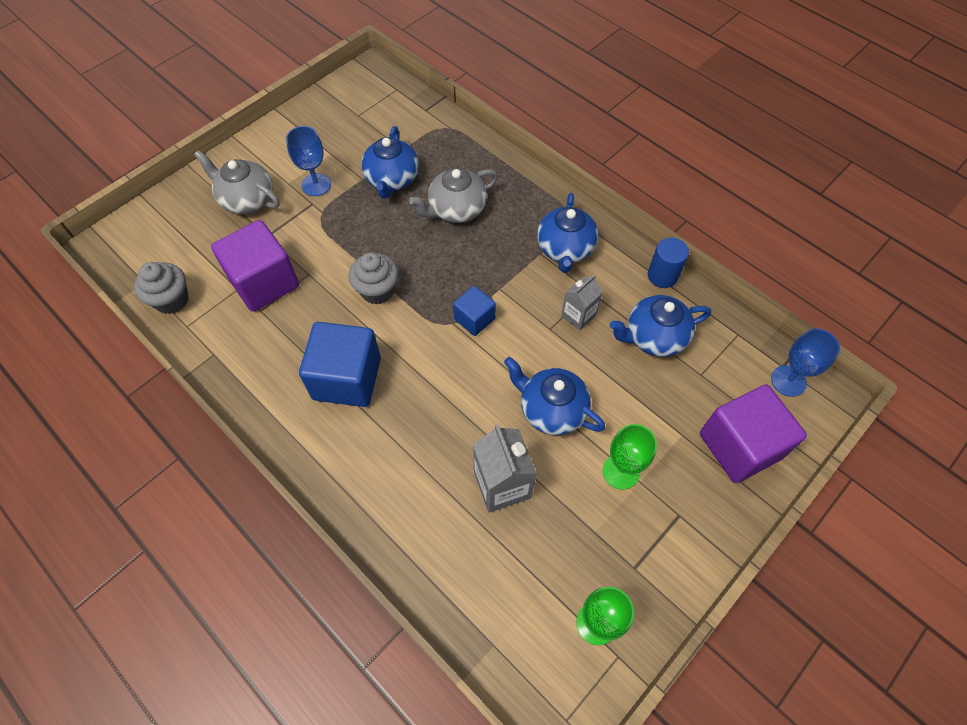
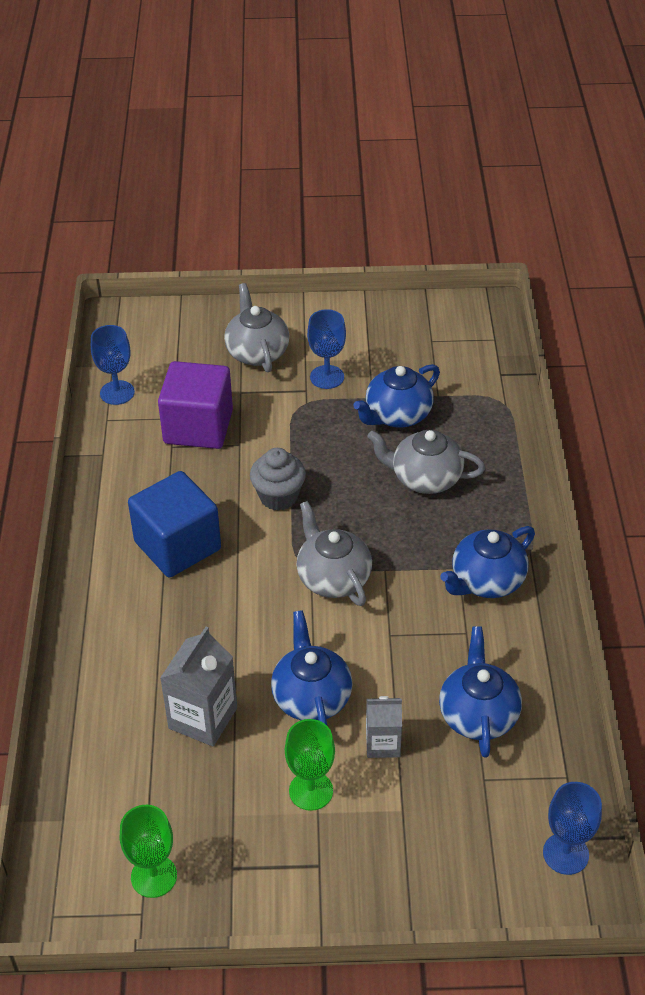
camera: 45 degrees right, 15 degrees down
(171, 300) = (117, 393): grey cupcake -> blue goblet
(474, 319) = (333, 578): blue cube -> grey teapot
(578, 315) = (429, 644): grey carton -> grey carton (383, 743)
(654, 337) = (478, 714): blue teapot -> blue teapot turned 60 degrees clockwise
(662, 276) = (554, 671): blue cylinder -> none
(740, 445) = (445, 863): purple cube -> none

